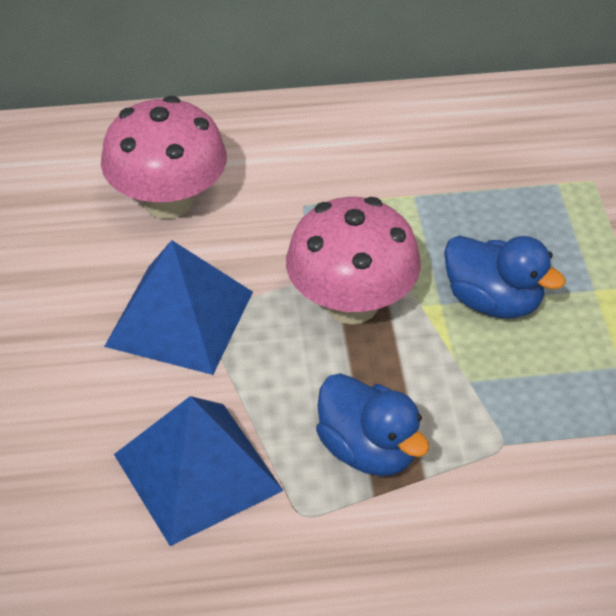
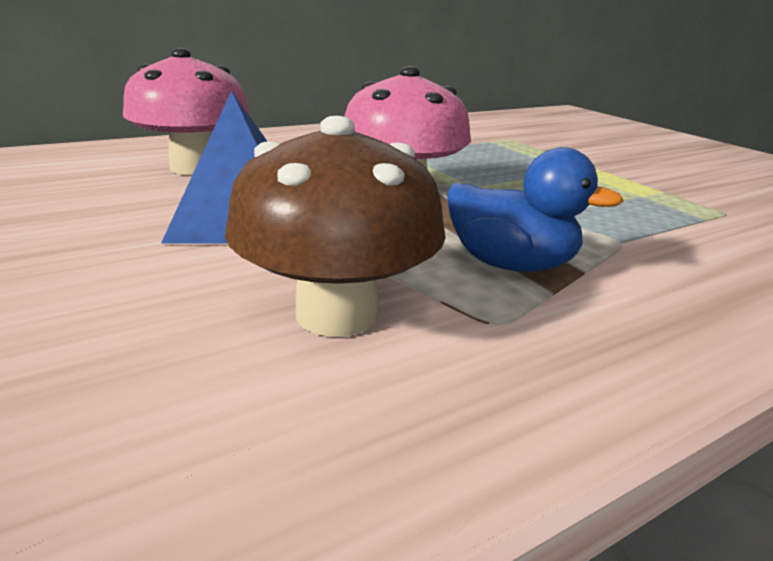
camera: 25 degrees left, 20 degrees down
(197, 472) = (337, 313): blue pyramid -> brown mushroom
(493, 301) = (511, 181): blue duck -> none

